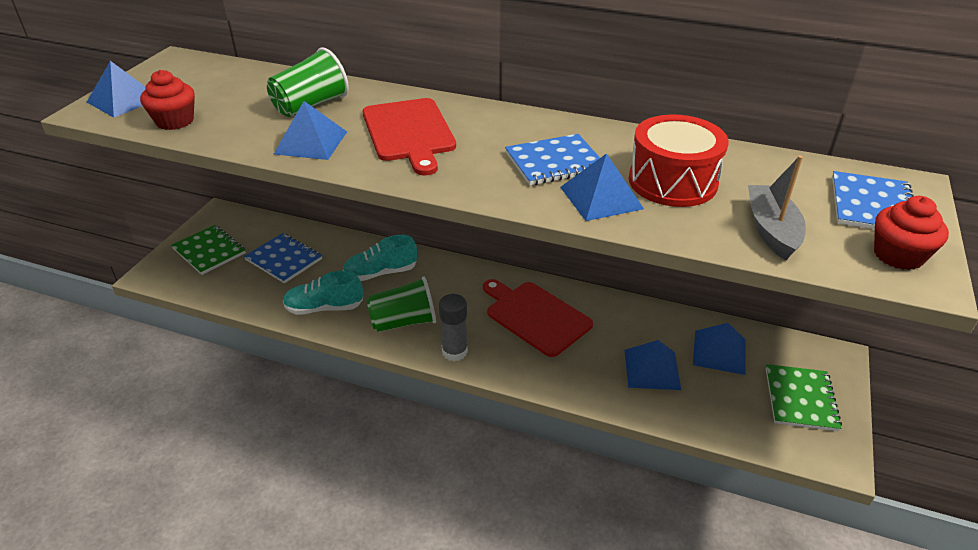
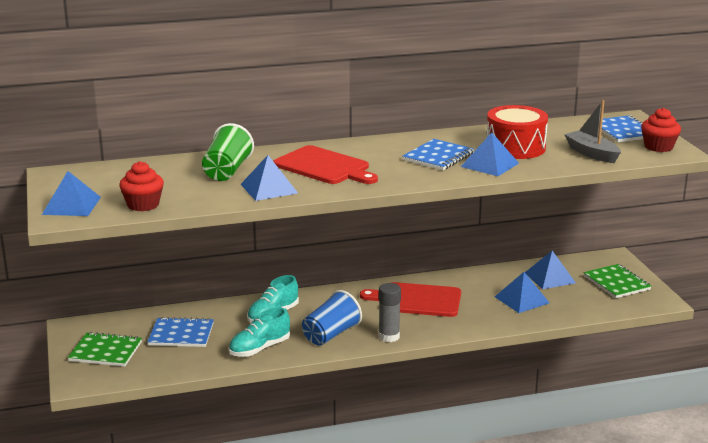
camera: 35 degrees left, 15 degrees down
(403, 321) = (331, 335): green cup -> blue cup

